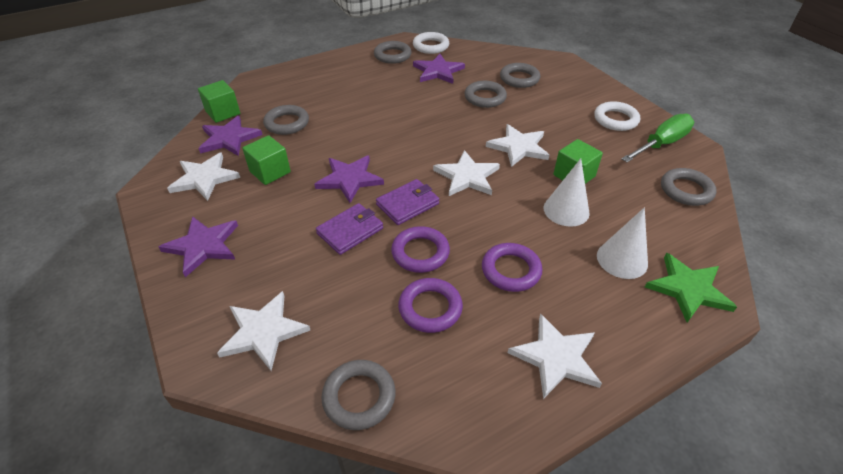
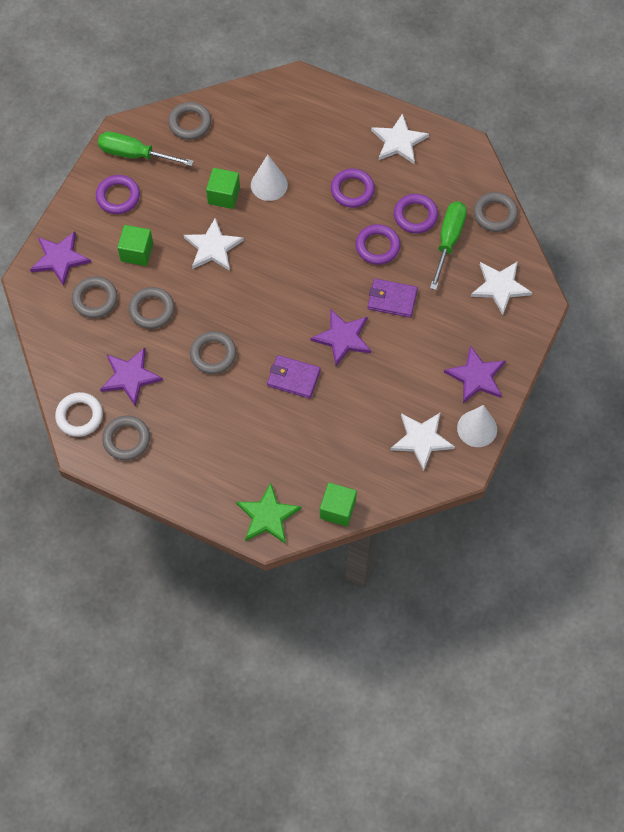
camera: 125 degrees left, 20 degrees up
(229, 138) = (366, 468): purple star -> purple star (60, 258)
(270, 172) = (378, 400): green cube -> green cube (137, 252)
(287, 123) = (311, 441): grey ring -> grey ring (213, 354)
(369, 319) = (448, 241): none -> green screwdriver
(407, 204) = (339, 282): purple wallet -> purple wallet (293, 378)
(467, 176) = (278, 262): white star -> none
(615, 119) = (118, 197): white ring -> purple ring
(622, 259) = (295, 137): white cone -> white cone (477, 428)
(688, 289) = (295, 97): green star -> green star (267, 516)

